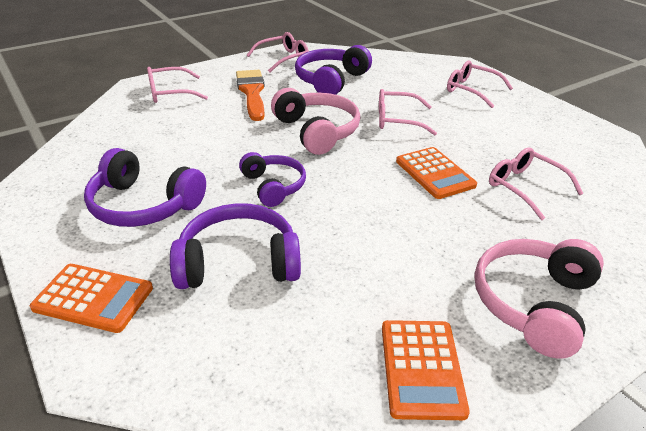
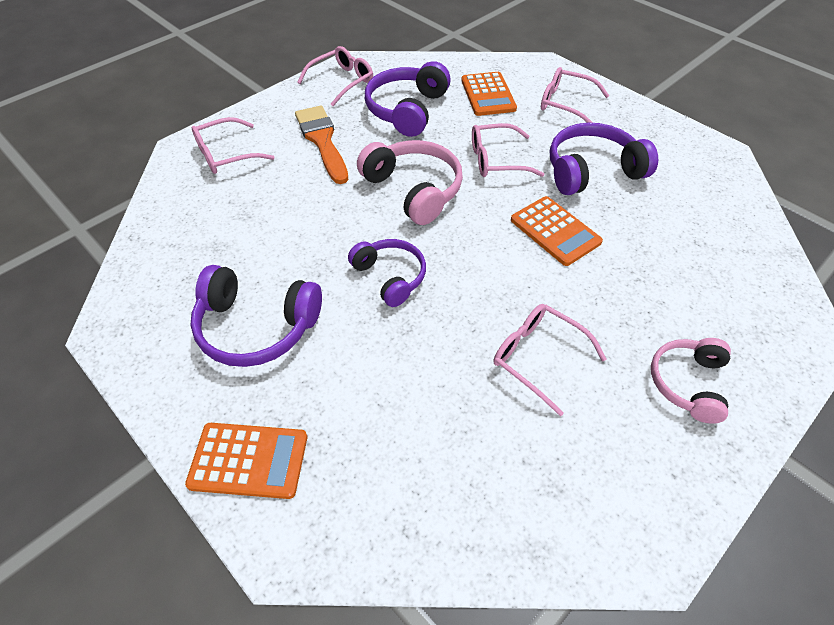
camera: 10 degrees left, 15 degrees up
(238, 262) = (386, 385): purple headphones -> purple headphones (592, 170)
(421, 368) = (602, 480): orange calculator -> orange calculator (488, 95)
(525, 187) = (650, 236): pink glasses -> pink glasses (538, 357)
(533, 303) = (687, 383): pink headphones -> pink headphones, size x0.66

